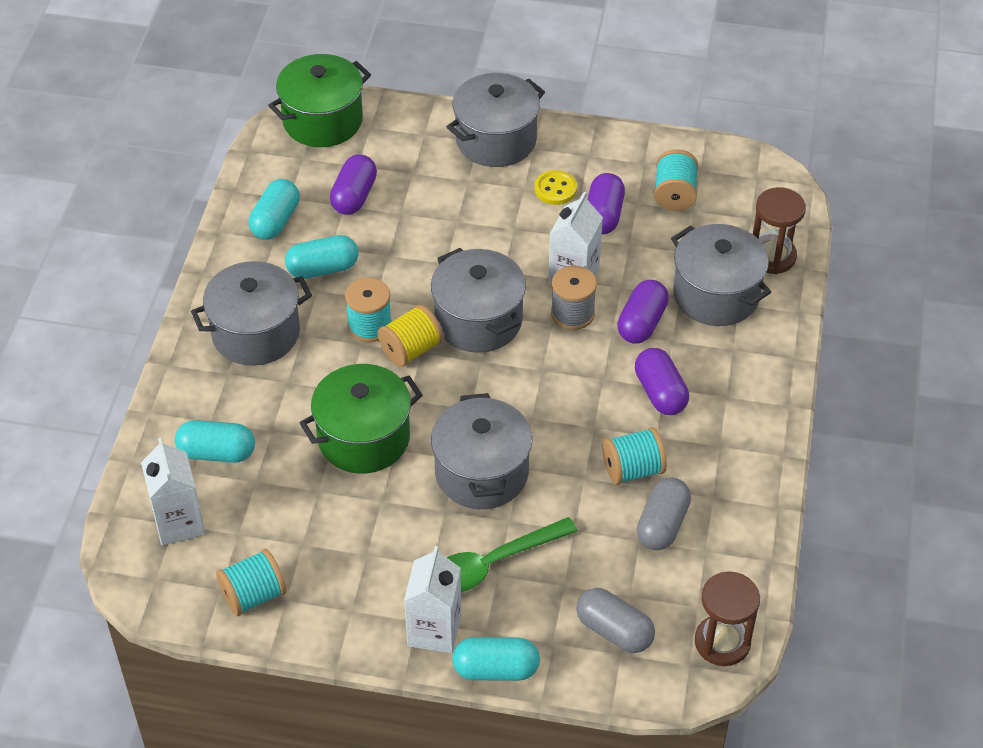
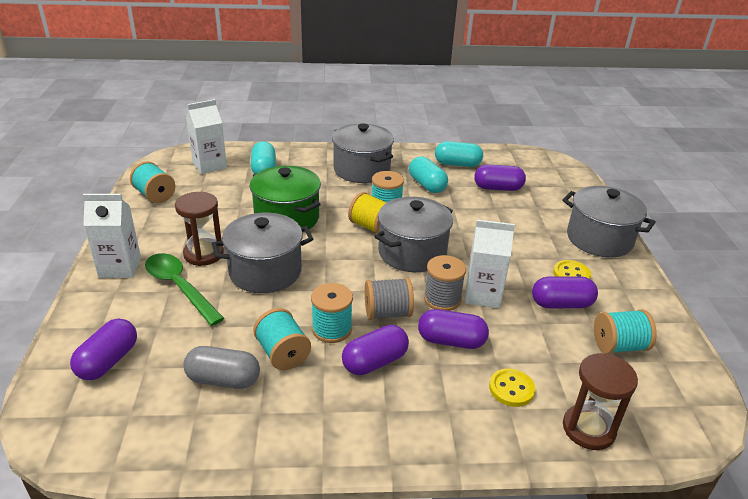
camera: 75 degrees right, 15 degrees down
(322, 121) = (556, 169): green pot -> none
(496, 669) = (80, 300): turquoise capsule -> none
(586, 367) = (387, 313): none -> grey spool
(602, 421) = (332, 329): none -> turquoise spool
(614, 631) = (108, 361): grey capsule -> purple capsule
(716, 295) = (511, 389): grey pot -> yellow button
(722, 642) = (86, 438): brown hourglass -> brown hourglass (203, 254)

